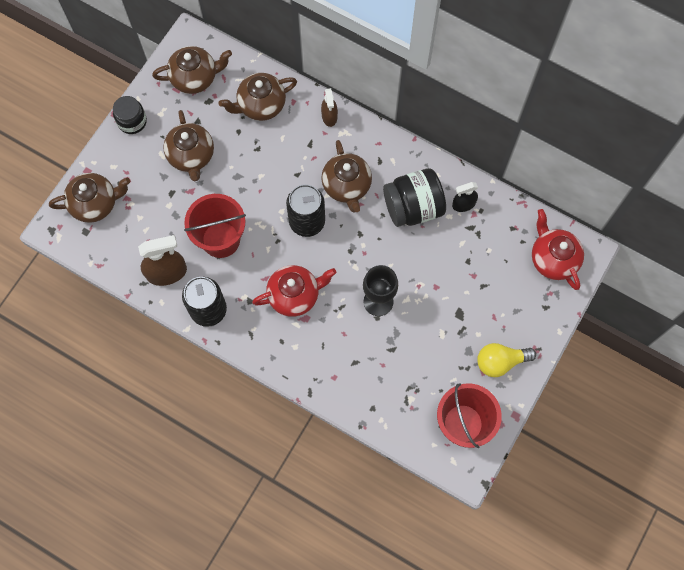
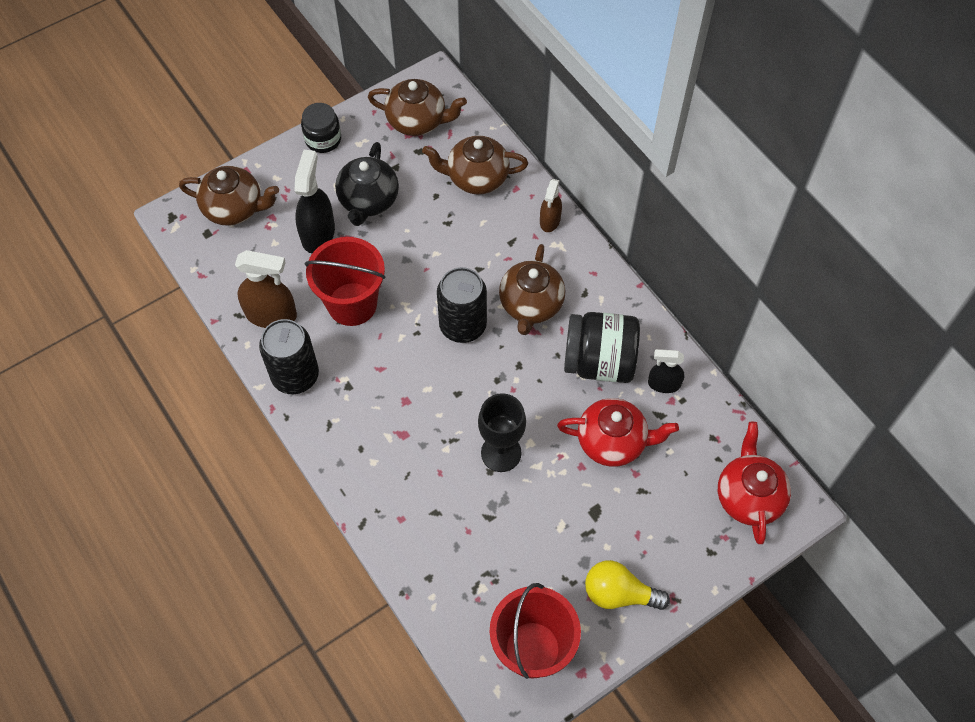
camera: 25 degrees right, 10 degrees down
(168, 196) = (318, 233): none -> black spray bottle
(191, 156) = (368, 201): brown teapot -> black teapot
(294, 295) = (404, 402): red teapot -> red teapot (612, 442)

